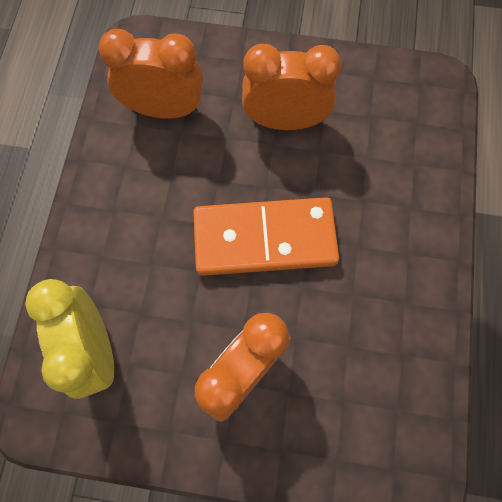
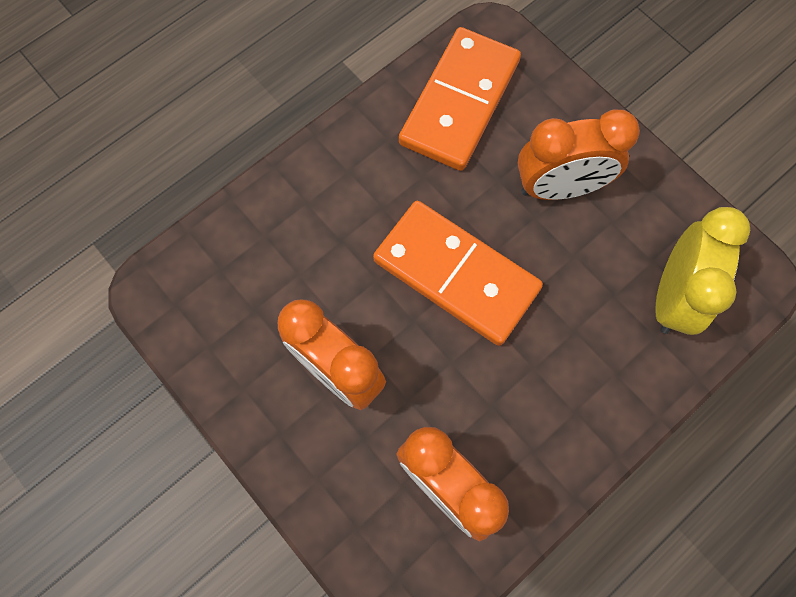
camera: 140 degrees left, 0 degrees up
(383, 384) = (460, 102): none -> orange domino

